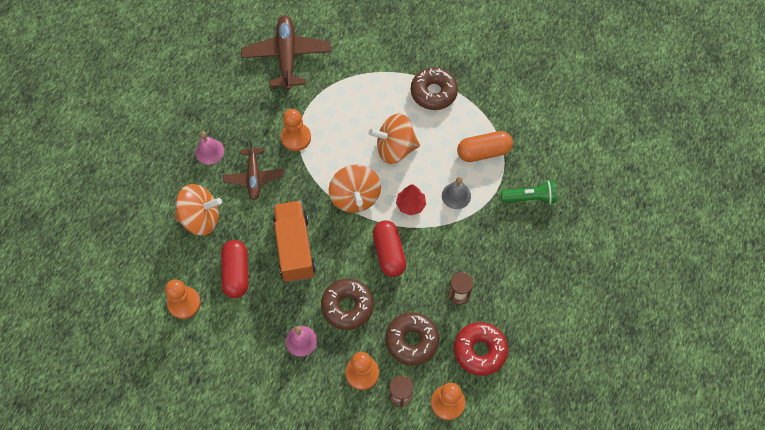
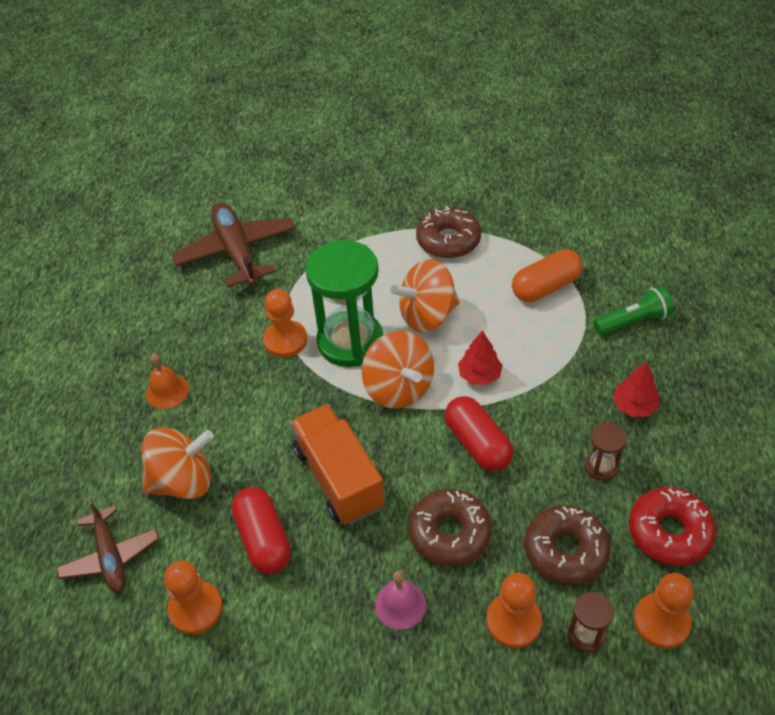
camera: 15 degrees left, 15 degrees down
(209, 151) = (167, 391): pink bell -> orange bell
(254, 177) = (244, 405): brown plane -> brown plane (110, 556)
(337, 152) = (350, 342): none -> green hourglass
(456, 195) = (535, 346): grey bell -> none
(500, 260) = (634, 406): none -> red tree

